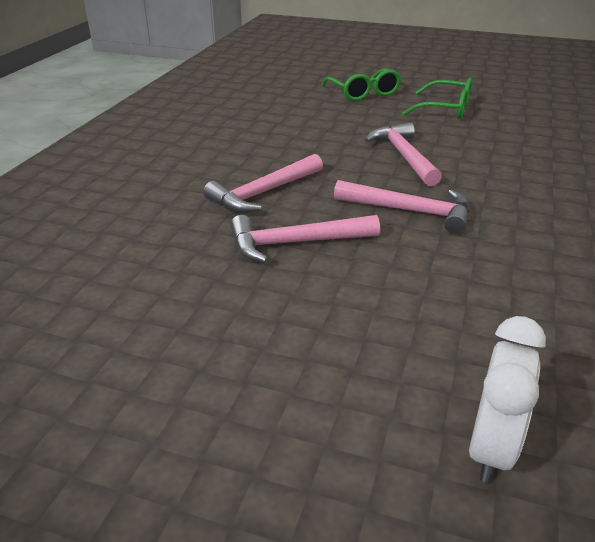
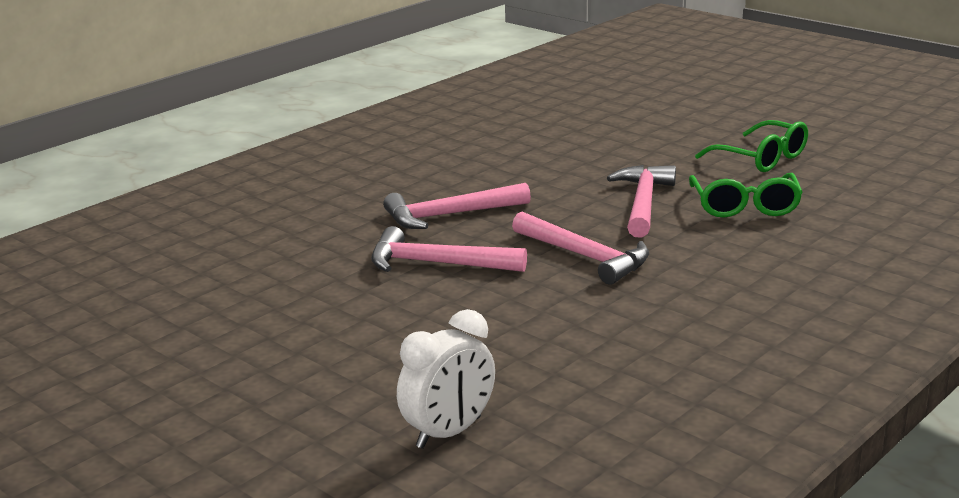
camera: 25 degrees right, 10 degrees down
(363, 93) = (677, 125): green glasses -> green glasses (744, 206)

